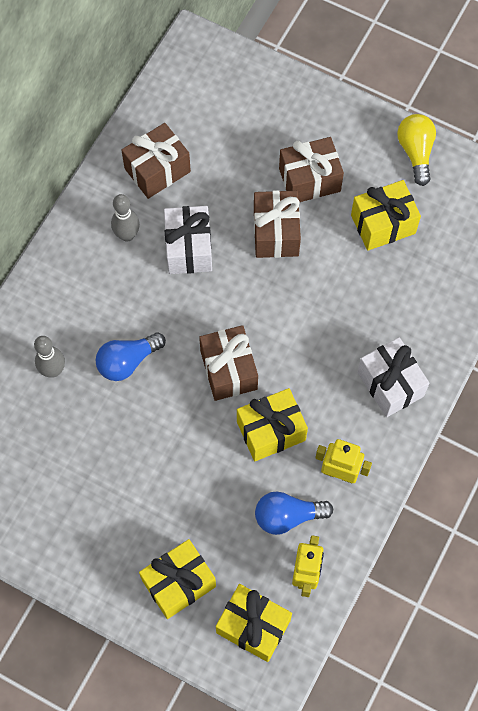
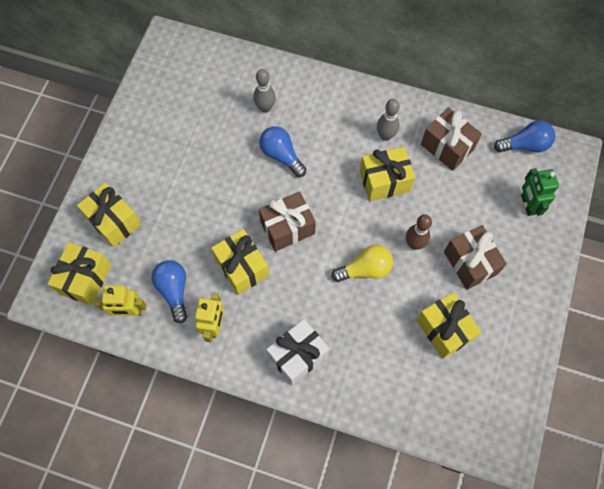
camera: 80 degrees right, 0 degrees up
(173, 87) = (525, 145): none -> blue light bulb
(189, 248) = (384, 181): white gift -> yellow gift
(250, 104) = (527, 205): none -> green robot
(276, 233) = (414, 244): brown gift -> brown bowling pin
(415, 152) = (522, 348): yellow light bulb -> yellow light bulb (365, 269)

